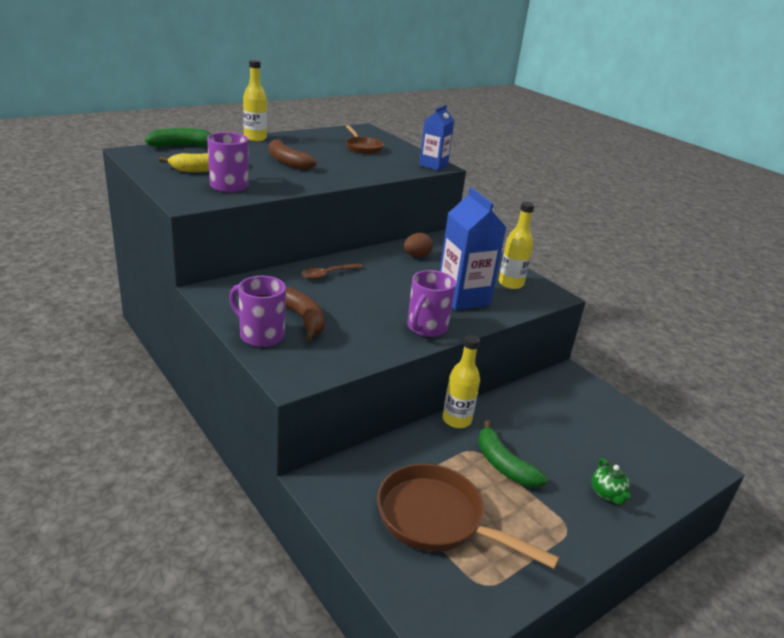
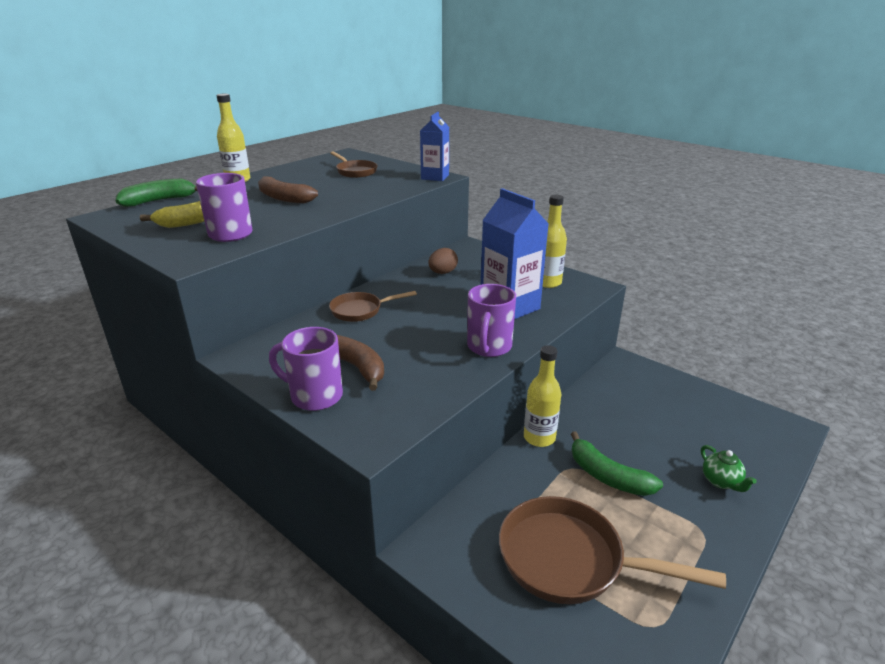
camera: 10 degrees left, 0 degrees up
(328, 274) = (360, 311): brown spoon -> brown pan

